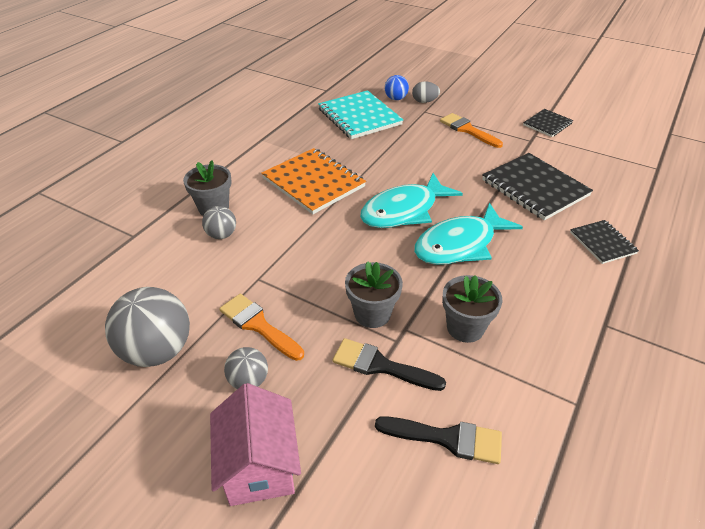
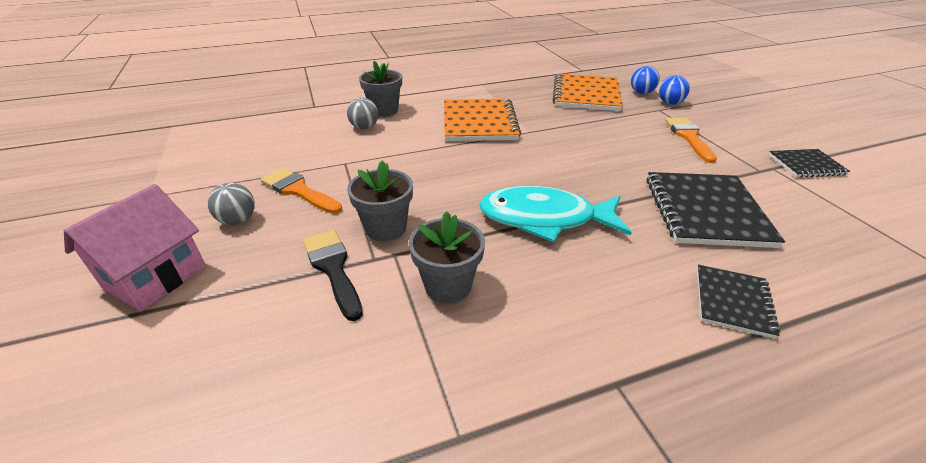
camera: 40 degrees right, 5 degrees down
(158, 350) = (224, 172): grey ball -> none
(258, 325) = (299, 191): orange brush -> orange brush turned 45 degrees counterclockwise
(359, 117) = (586, 94): turquoise notebook -> orange notebook
(404, 211) = (528, 170): turquoise fish -> none
(424, 101) = (670, 103): grey egg -> blue ball
(446, 438) = (292, 362): black brush -> none

